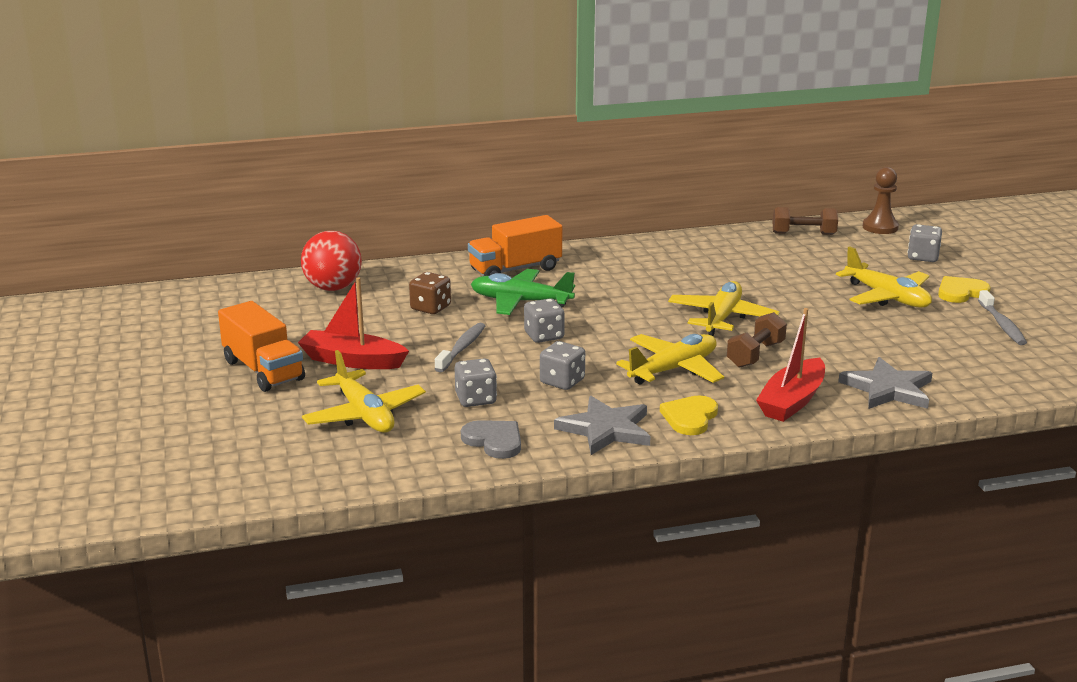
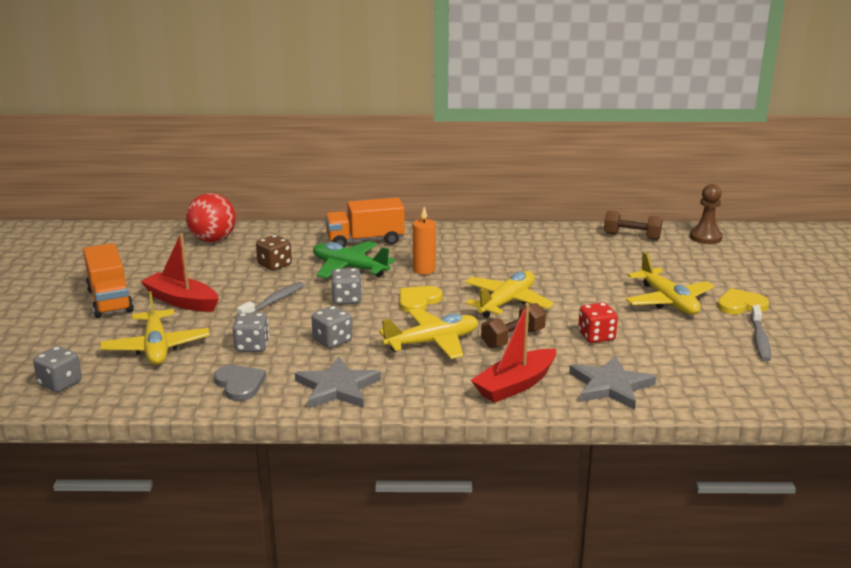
camera: 15 degrees right, 0 degrees up
(606, 294) = (424, 270): none -> orange candle
(690, 417) = (415, 387): yellow heart -> yellow heart (418, 301)
(839, 342) = (596, 336): none -> red dice
(922, 257) = (726, 268): grey dice -> grey dice (60, 383)

